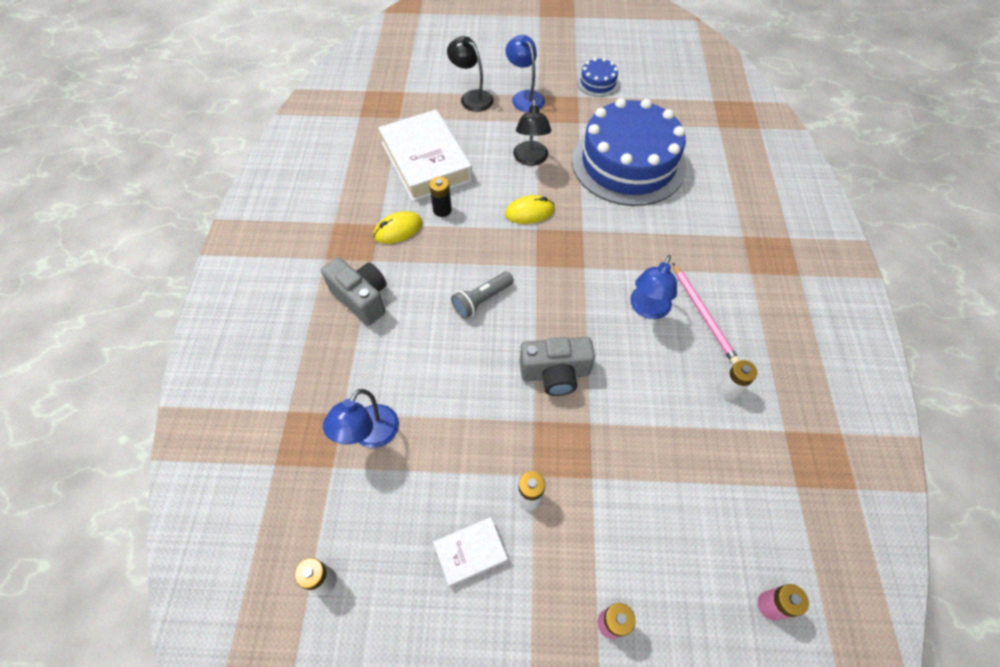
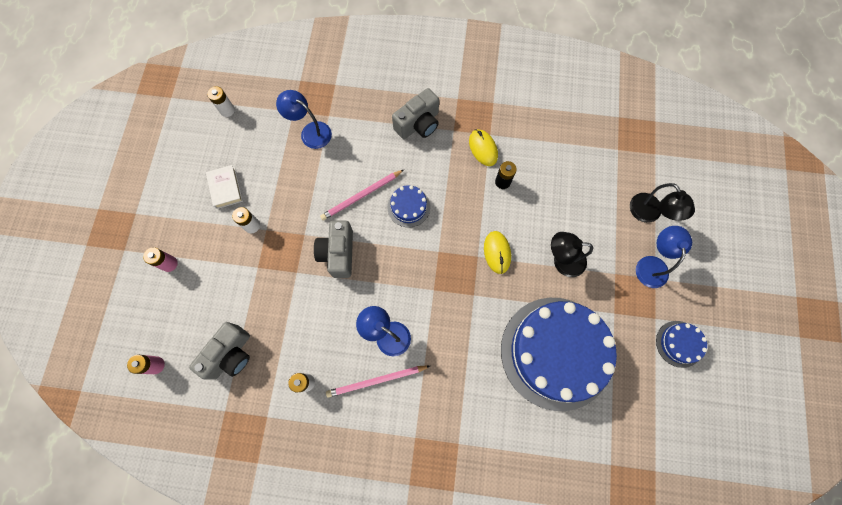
camera: 95 degrees right, 15 degrees up
(426, 161) = (560, 170): white book -> none
(470, 355) = (361, 196): none -> pink pencil
(472, 97) = (649, 214): black lamp -> black lamp turned 105 degrees clockwise
(481, 300) = (408, 207): grey flashlight -> blue cake
(524, 97) = (651, 264): blue lamp -> blue lamp turned 60 degrees counterclockwise
(723, 493) = (230, 354): none -> grey camera

